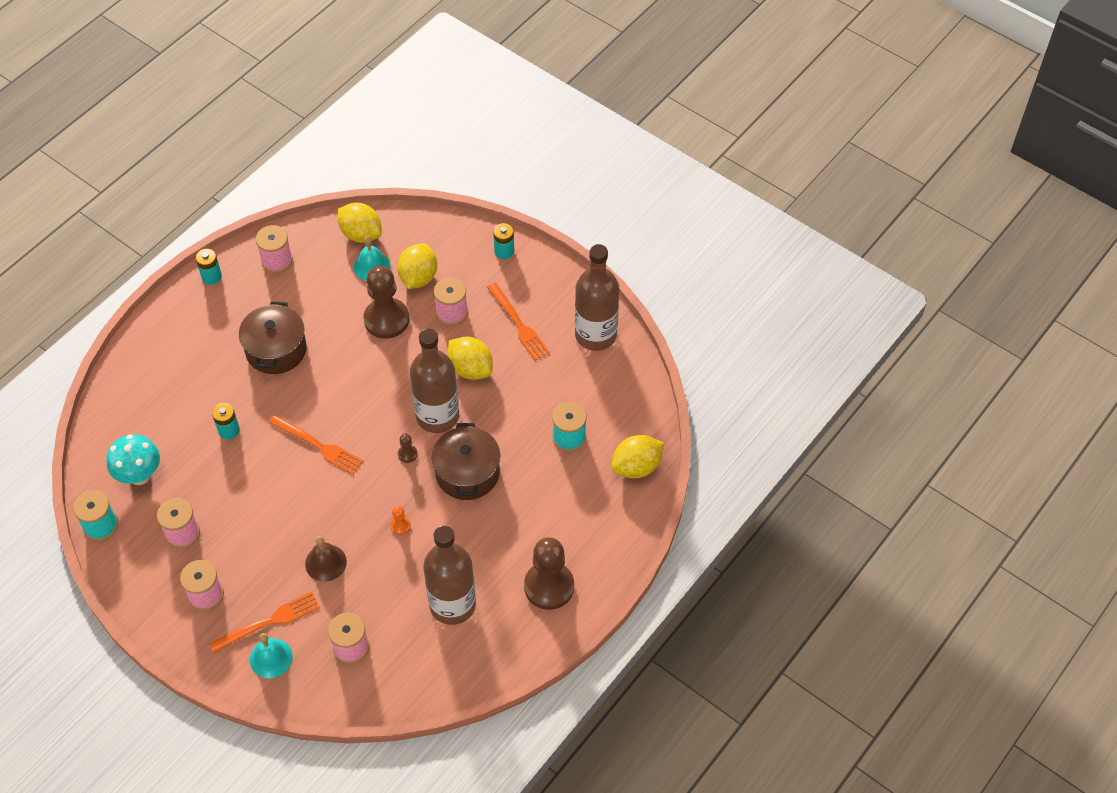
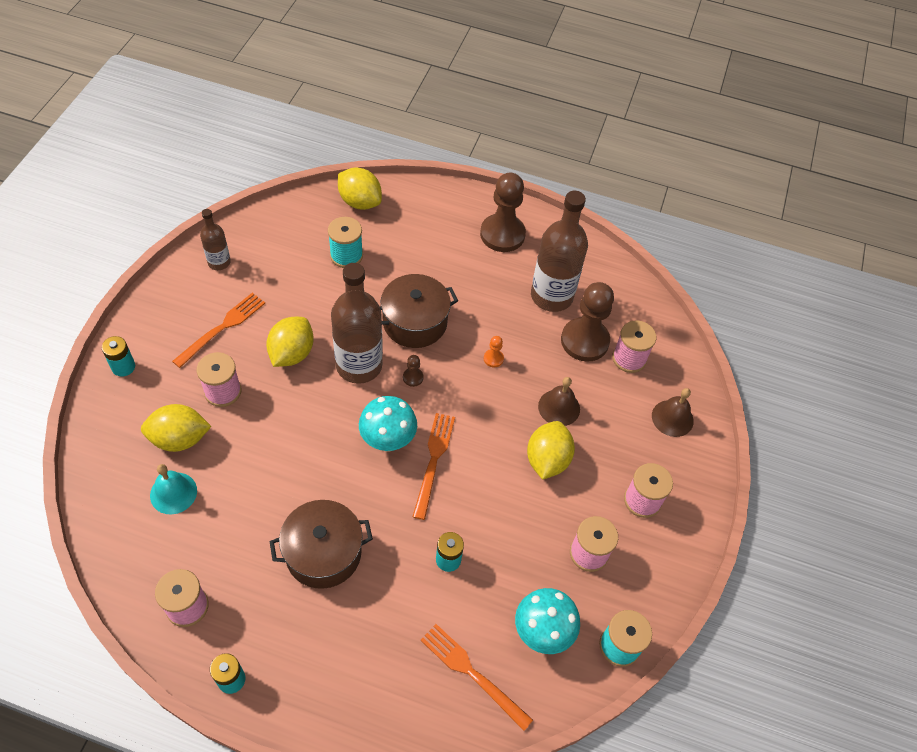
camera: 115 degrees left, 0 degrees up
(269, 622) = (640, 433): orange fork -> orange fork (472, 673)
(271, 658) = (672, 418): turquoise bell -> brown bell
(352, 418) = (388, 441): none -> turquoise mushroom
(361, 234) = (124, 522): yellow lemon -> yellow lemon (547, 460)
(386, 319) = (248, 451): brown pawn -> brown pawn (584, 341)
(595, 335) = (219, 262): brown bottle -> brown bottle, size x0.52

